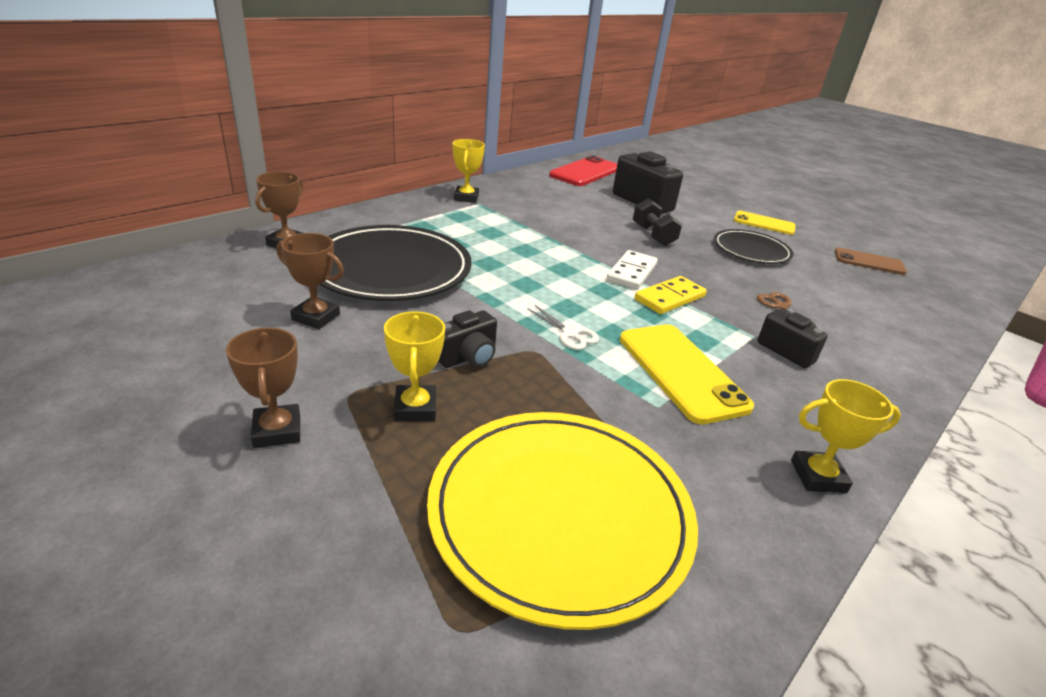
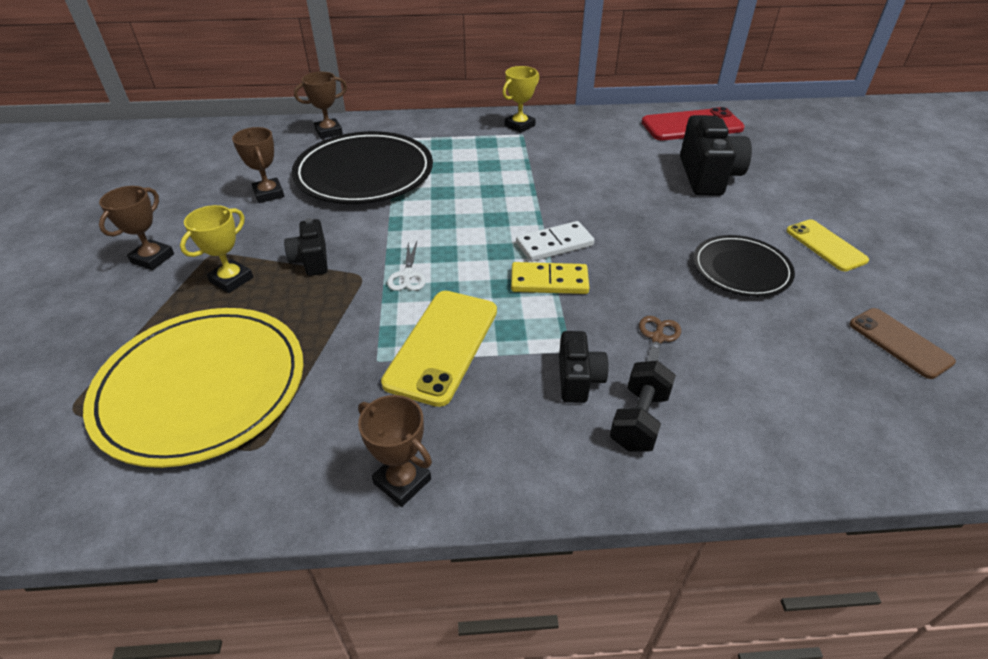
camera: 45 degrees right, 10 degrees up
(468, 357) = (311, 260): black camera -> black camera turned 75 degrees clockwise
(653, 235) = (646, 215): black dumbbell -> black dumbbell (639, 420)
(818, 476) = (402, 481): yellow trophy -> brown trophy

